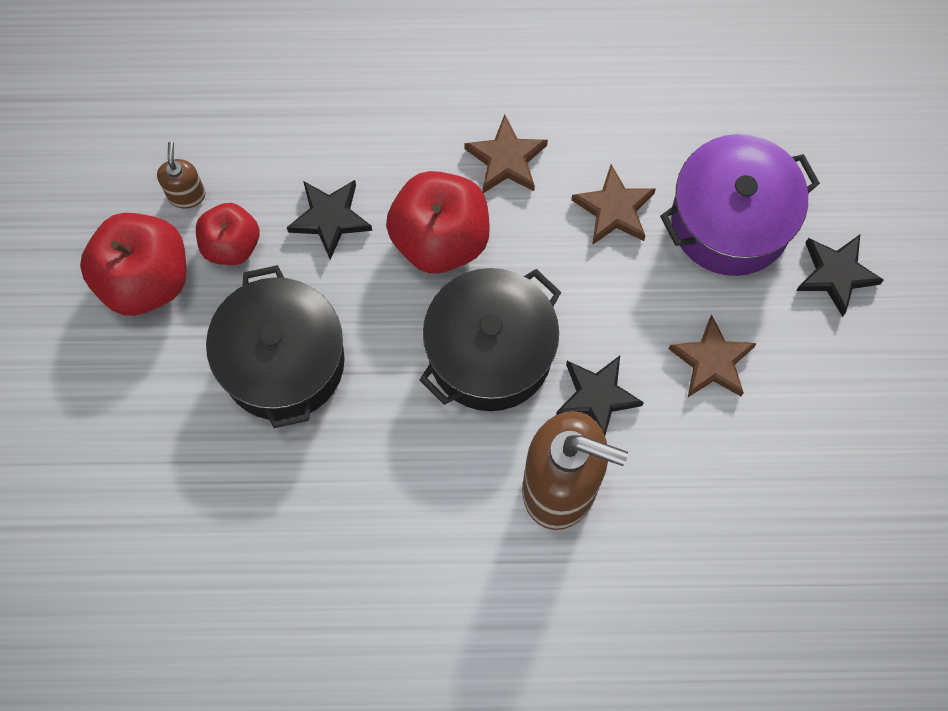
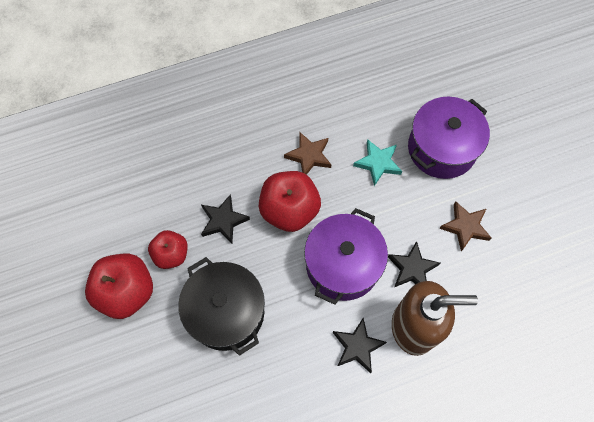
camera: 20 degrees left, 5 degrees down
(186, 194) = (135, 235): brown soap dispenser -> none
(490, 352) = (343, 265): black pot -> purple pot
(614, 209) = (378, 163): brown star -> turquoise star
(836, 274) = (508, 158): black star -> black star (357, 346)

